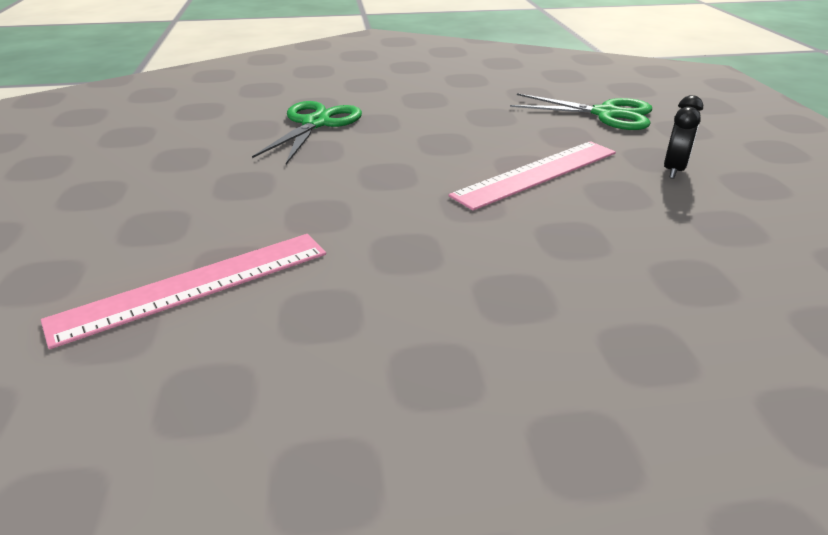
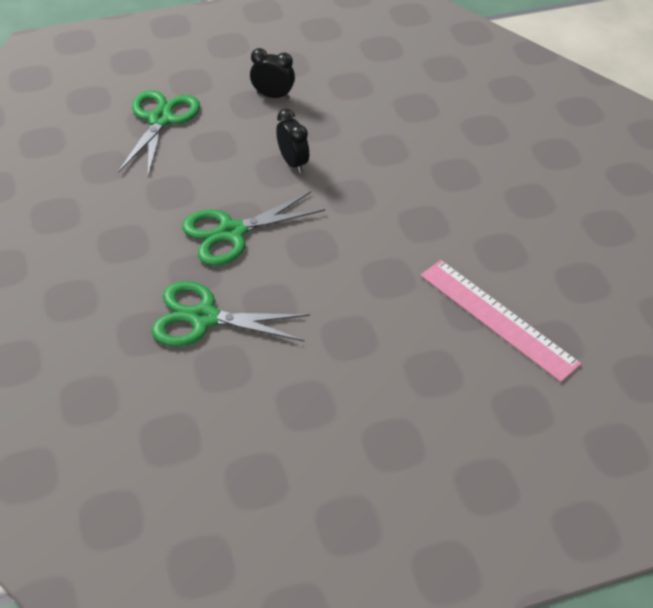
camera: 100 degrees left, 15 degrees up
(423, 138) = (232, 232): none -> green scissors
(537, 173) = (293, 163): pink ruler -> black clock

